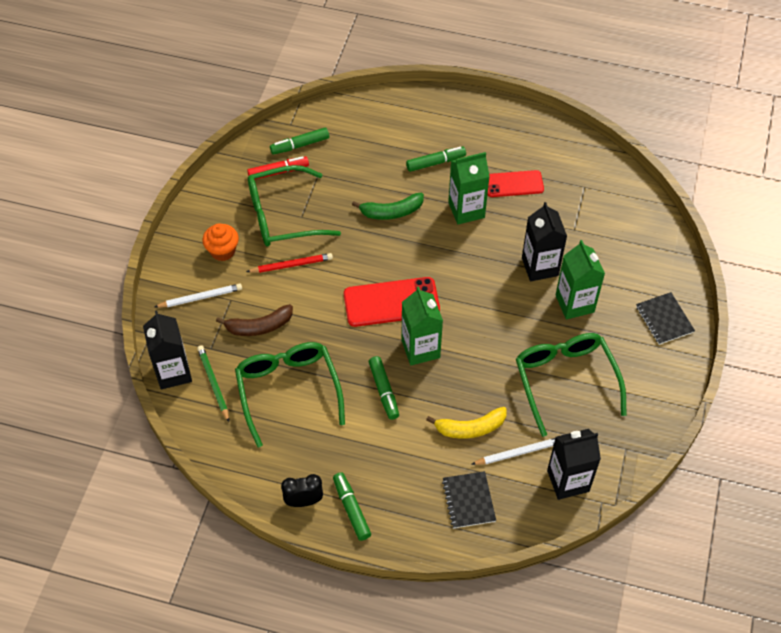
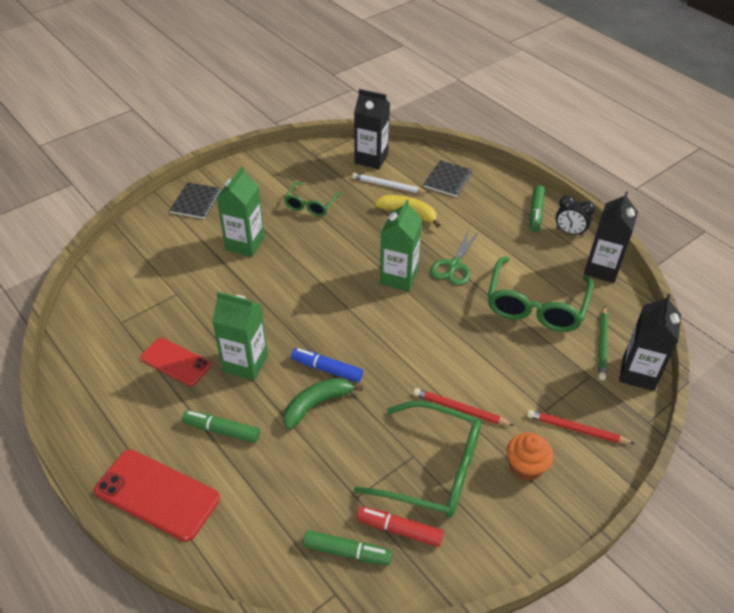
camera: 145 degrees left, 10 degrees down
(200, 297) = (576, 429): white pencil -> red pencil
(259, 326) = (530, 369): brown banana -> none
(384, 391) = (454, 266): green marker -> green scissors
(391, 212) = (316, 404): green banana -> green banana turned 60 degrees counterclockwise
(391, 302) = (391, 324): red phone -> red phone (157, 495)
(407, 239) = (327, 369): none -> blue marker
(540, 267) = (239, 282): black carton -> black carton (601, 269)
(565, 380) = (310, 205): green glasses -> green glasses, size x0.56

